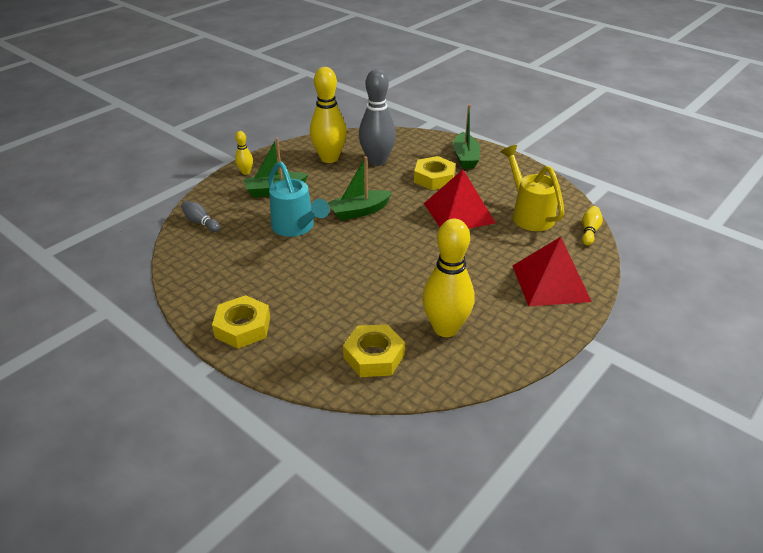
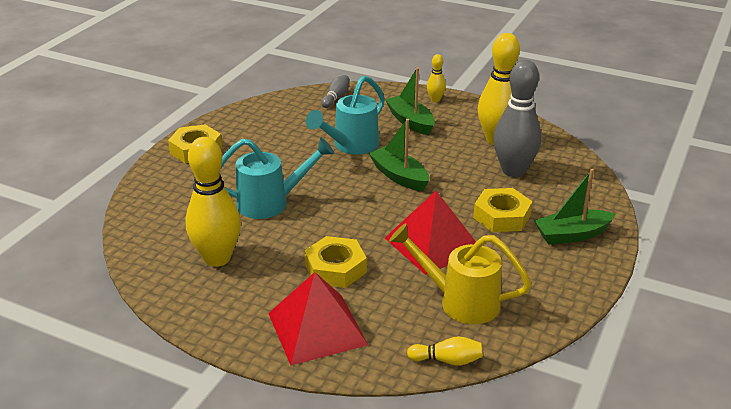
camera: 75 degrees right, 5 degrees down
(369, 286) = (271, 203): none -> turquoise watering can
(374, 356) = (170, 221): yellow nut -> yellow nut (335, 268)
(529, 214) = (460, 301): yellow watering can -> yellow watering can turned 120 degrees counterclockwise

